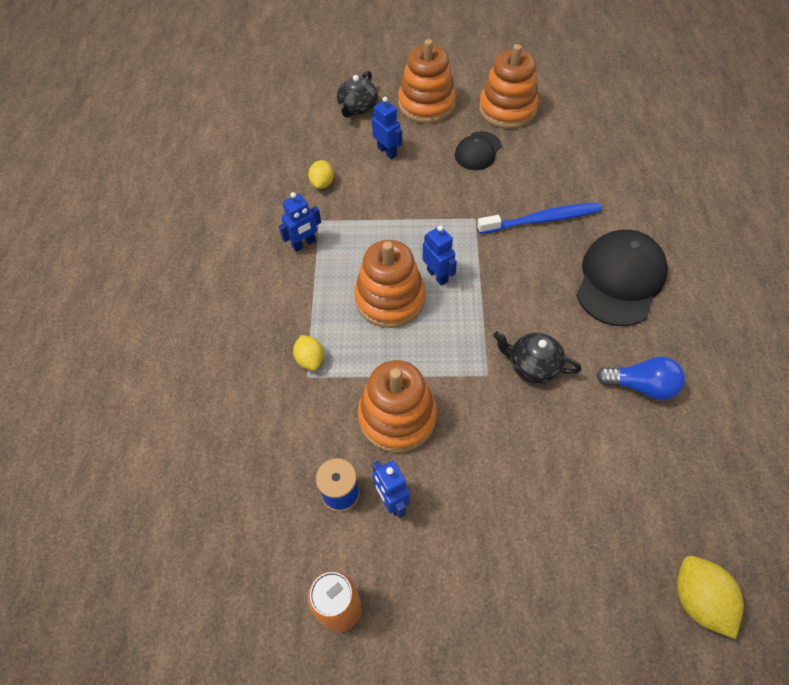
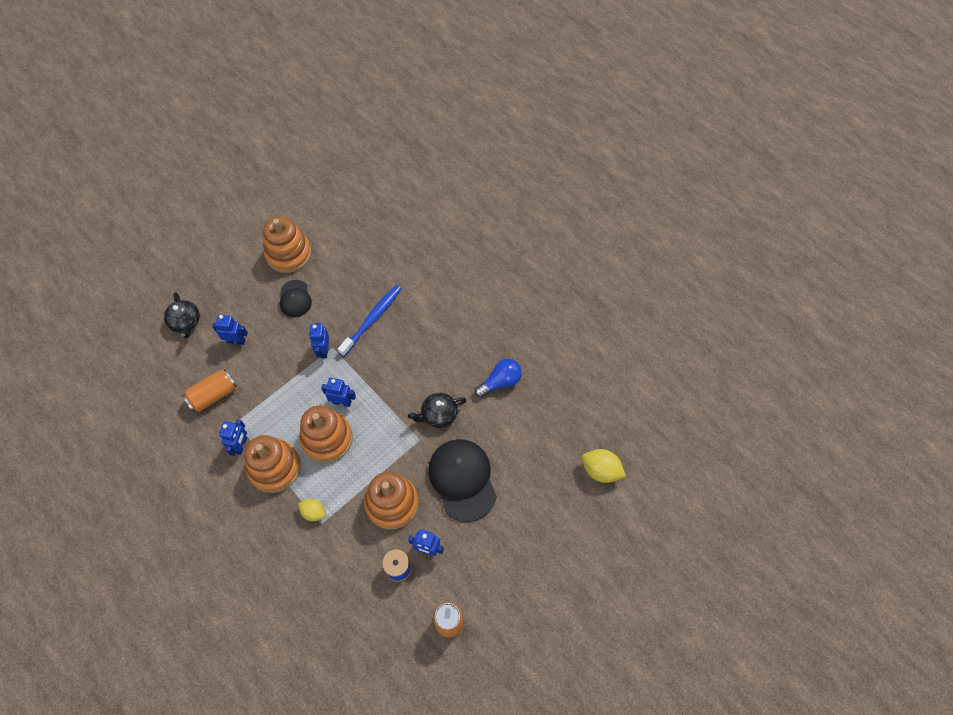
camera: 45 degrees left, 5 degrees up
(322, 183) = (213, 395): yellow lemon -> orange can
(426, 104) = (231, 286): orange stacking toy -> orange stacking toy (274, 467)
(463, 215) = (324, 350): none -> blue robot
(620, 280) = (444, 326): black cap -> black cap (462, 479)

